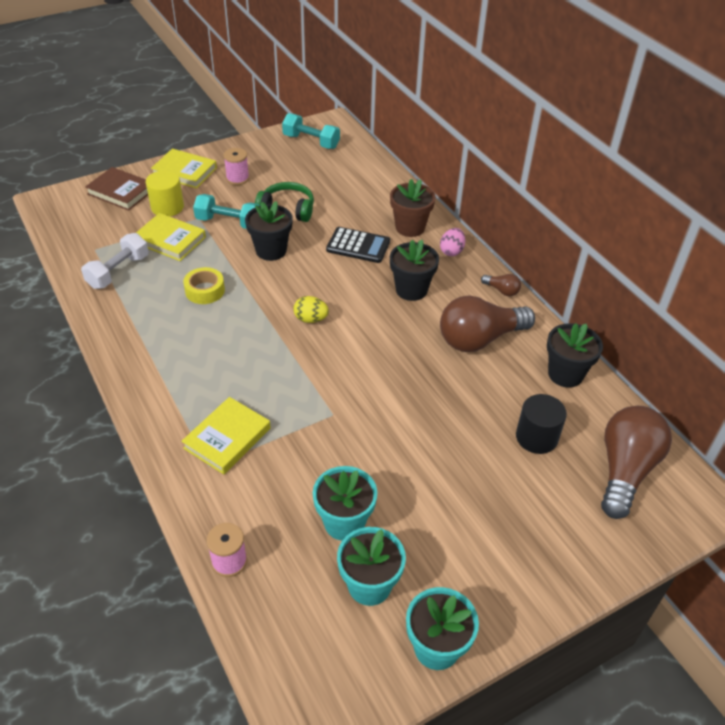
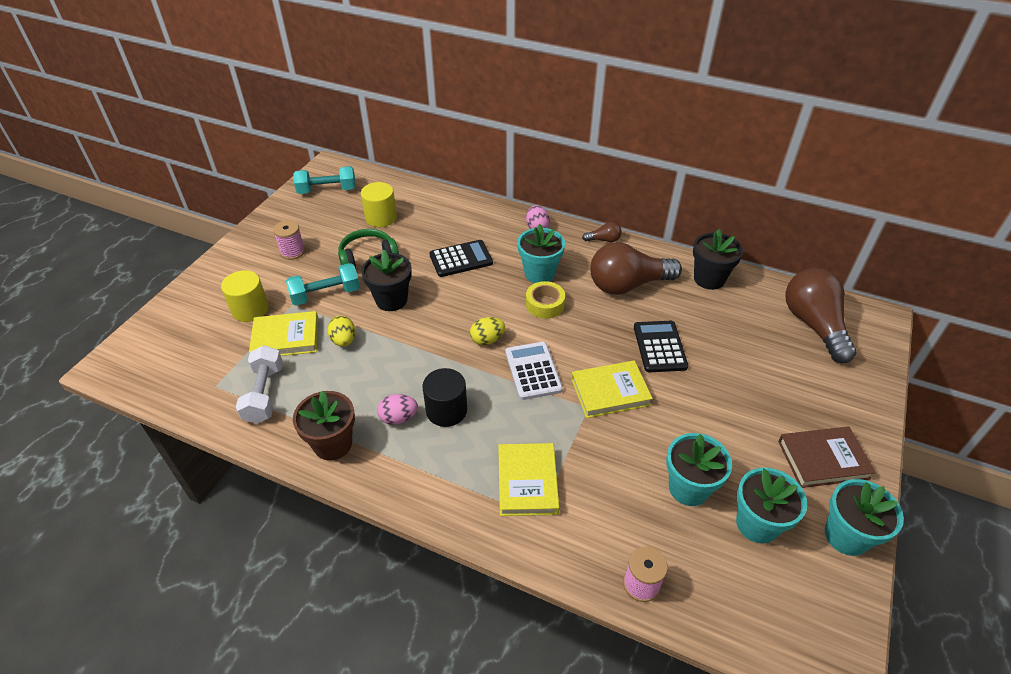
camera: 35 degrees left, 0 degrees up
(121, 192) = (185, 318): brown book -> brown book (823, 460)
(184, 172) = (233, 269): yellow book -> yellow book (610, 392)
(186, 339) = (398, 418): none -> pink egg
(205, 290) = (369, 366): yellow tape -> yellow tape (545, 304)
(206, 263) = (344, 340): none -> yellow egg
(320, 362) = (533, 371): none -> white calculator
(330, 182) = (381, 217): none -> yellow cylinder
(410, 227) = (486, 224): brown flower pot -> brown flower pot (333, 444)
(411, 290) = (539, 273): black flower pot -> turquoise flower pot
(449, 404) = (659, 347): none -> black calculator
(480, 339) = (628, 285): brown light bulb -> brown light bulb turned 45 degrees clockwise
(536, 437) = (740, 336): black cylinder -> black cylinder (446, 410)

